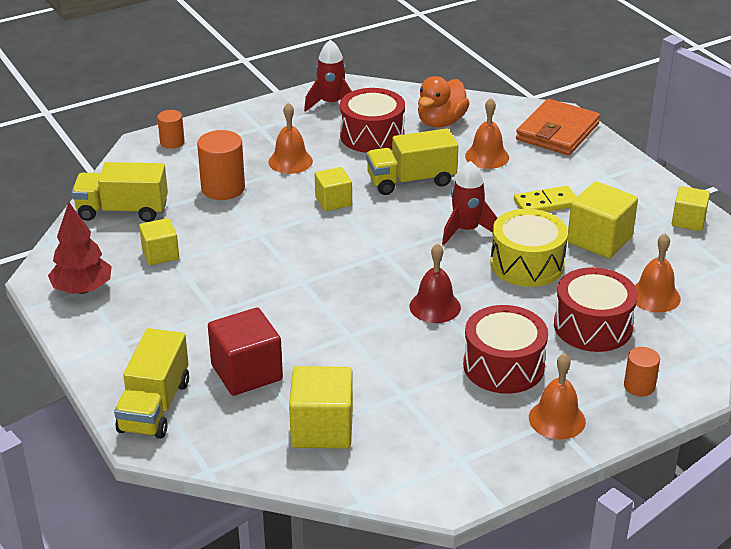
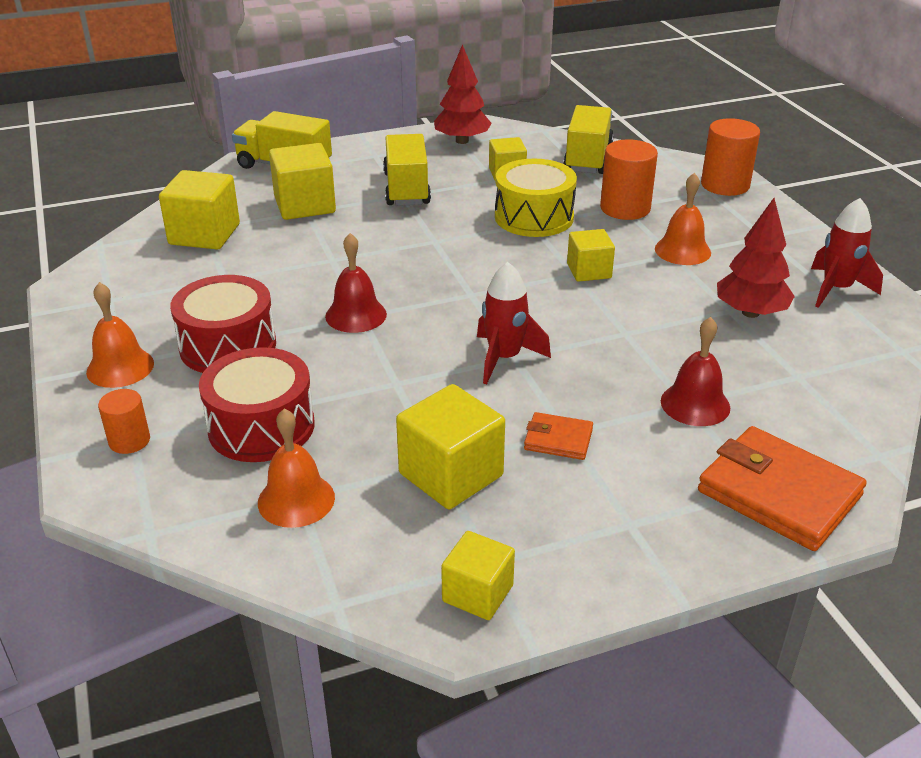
camera: 100 degrees right, 0 degrees up
(172, 142) = (725, 185): orange cylinder -> orange cylinder, size x1.70
(246, 372) = (305, 205): red cube -> yellow cube
(372, 135) = (750, 312): red drum -> red tree
(411, 181) = (631, 330): yellow truck -> yellow truck (406, 189)
(441, 122) = (797, 375): orange duck -> none
(487, 156) = (695, 404): orange bell -> red bell
(527, 264) = (414, 396): yellow drum -> yellow drum (534, 217)
(546, 203) = (558, 439): yellow domino -> orange wallet

